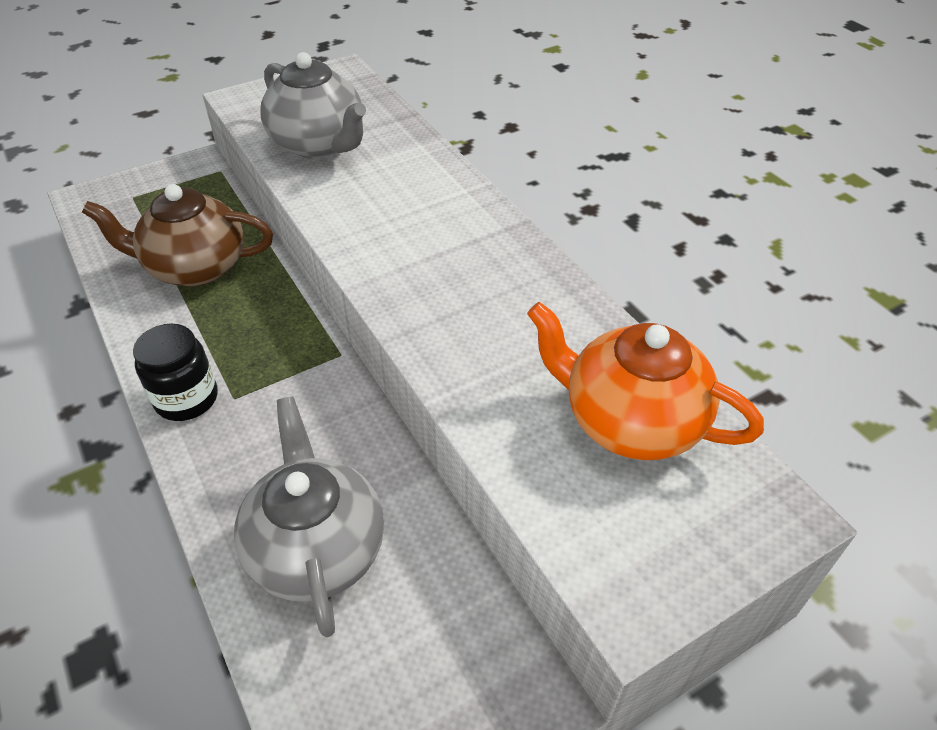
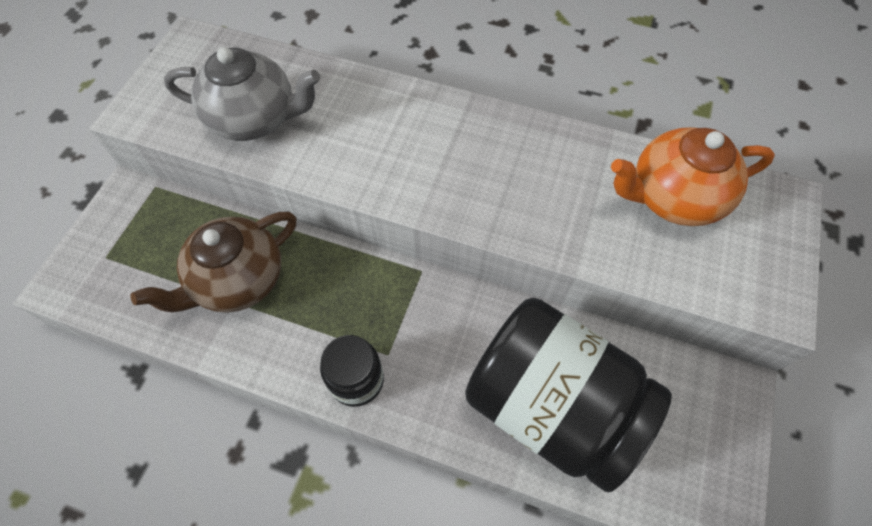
camera: 40 degrees left, 15 degrees up
(316, 547) = (551, 406): grey teapot -> black jar

